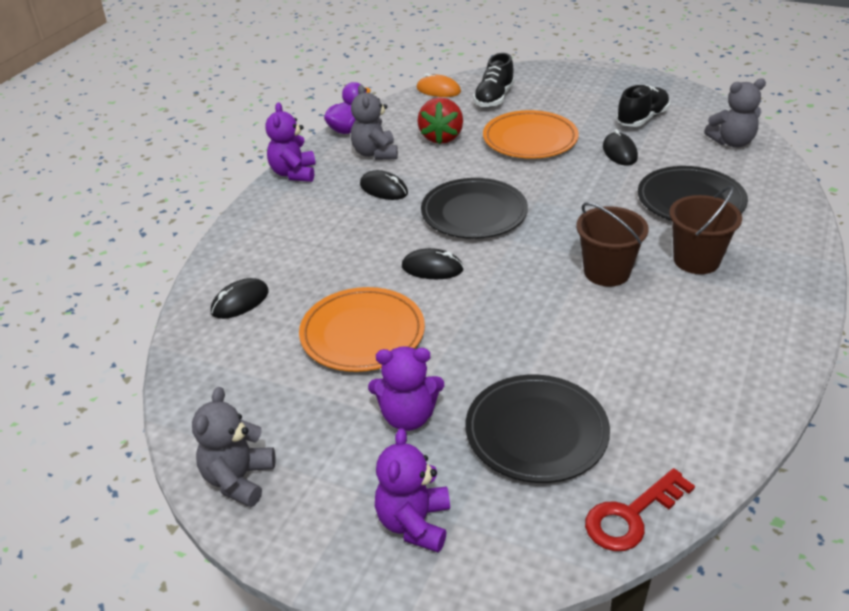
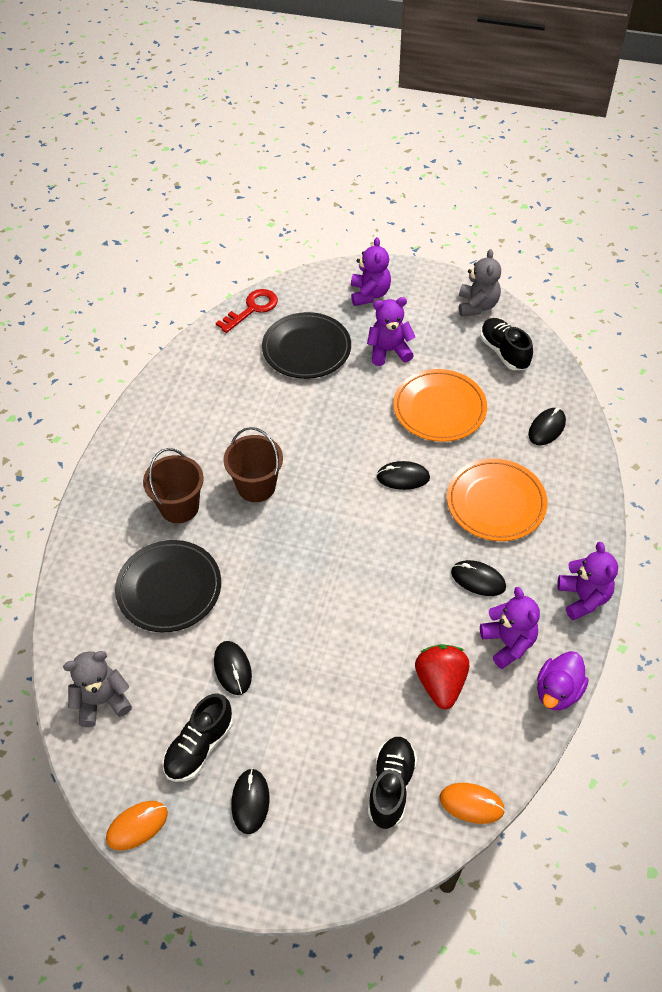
camera: 170 degrees right, 15 degrees up
(238, 399) = (504, 352): none -> black shoe
(375, 153) = (508, 643): grey teddy bear -> purple teddy bear
(474, 213) = (379, 551): black plate -> none
(530, 139) = (335, 687): orange plate -> orange plate (496, 503)
(599, 97) = (250, 801): none -> black mouse
(682, 92) = (137, 826): none -> orange mouse

